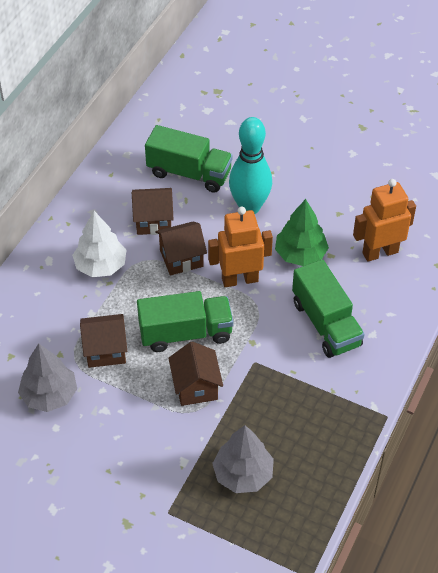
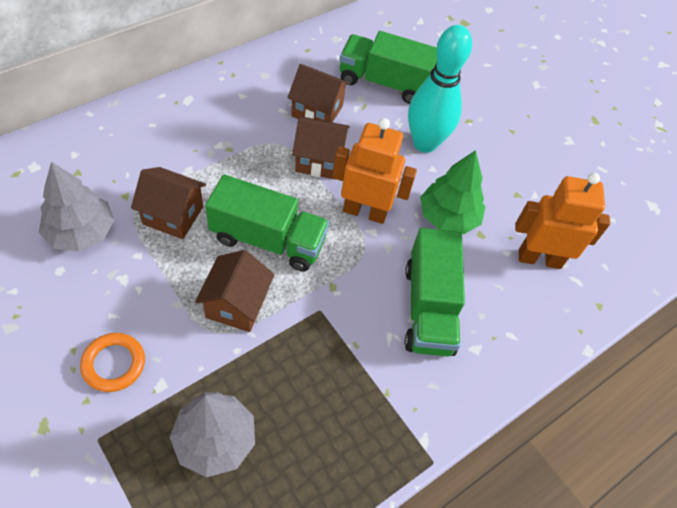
camera: 20 degrees right, 5 degrees up
(101, 265) = (233, 128): white tree -> none
(142, 465) = (114, 364): none -> orange ring
(189, 173) = (385, 83): green truck -> green truck turned 150 degrees clockwise

